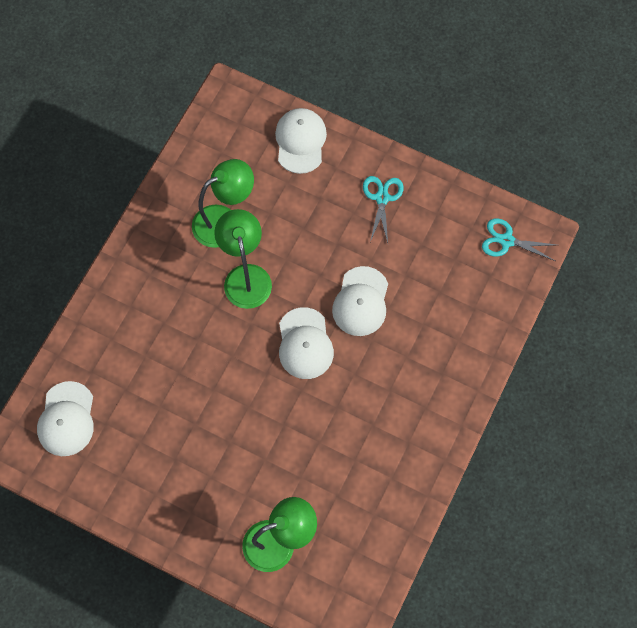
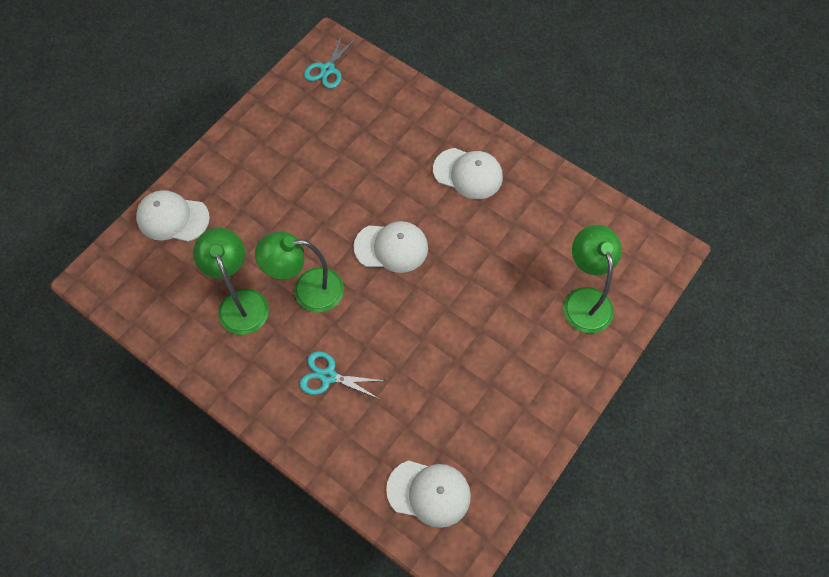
camera: 80 degrees left, 5 degrees down
(361, 301) = (359, 193): white cap -> white cap (468, 173)
(382, 198) = (257, 158): turquoise scissors -> turquoise scissors (328, 376)

